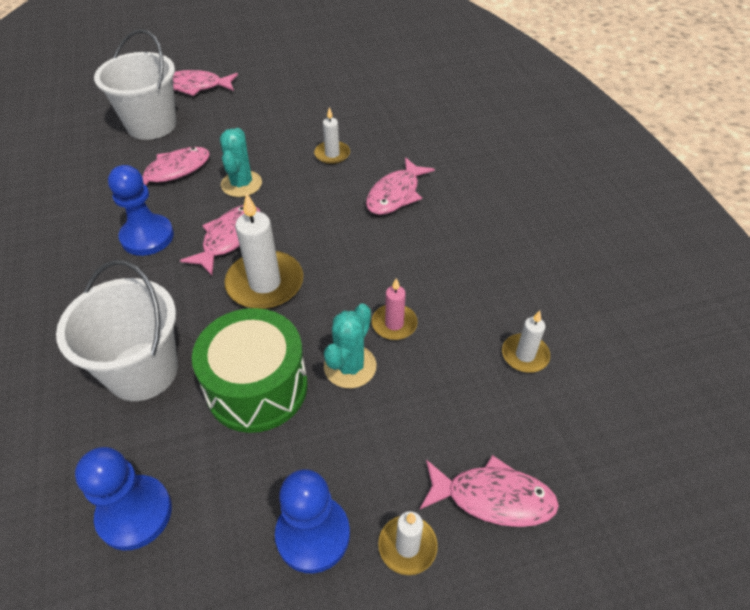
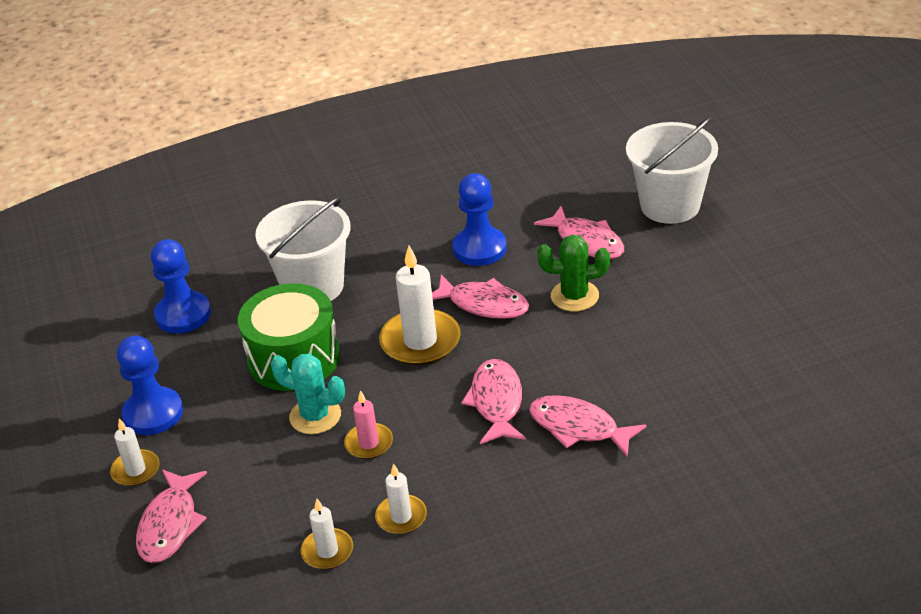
camera: 90 degrees right, 10 degrees down
(196, 86) = (763, 220): pink fish -> pink fish (496, 402)
(241, 184) = (574, 296): turquoise cactus -> green cactus
(332, 154) = (648, 362): white candle -> white candle (401, 517)

